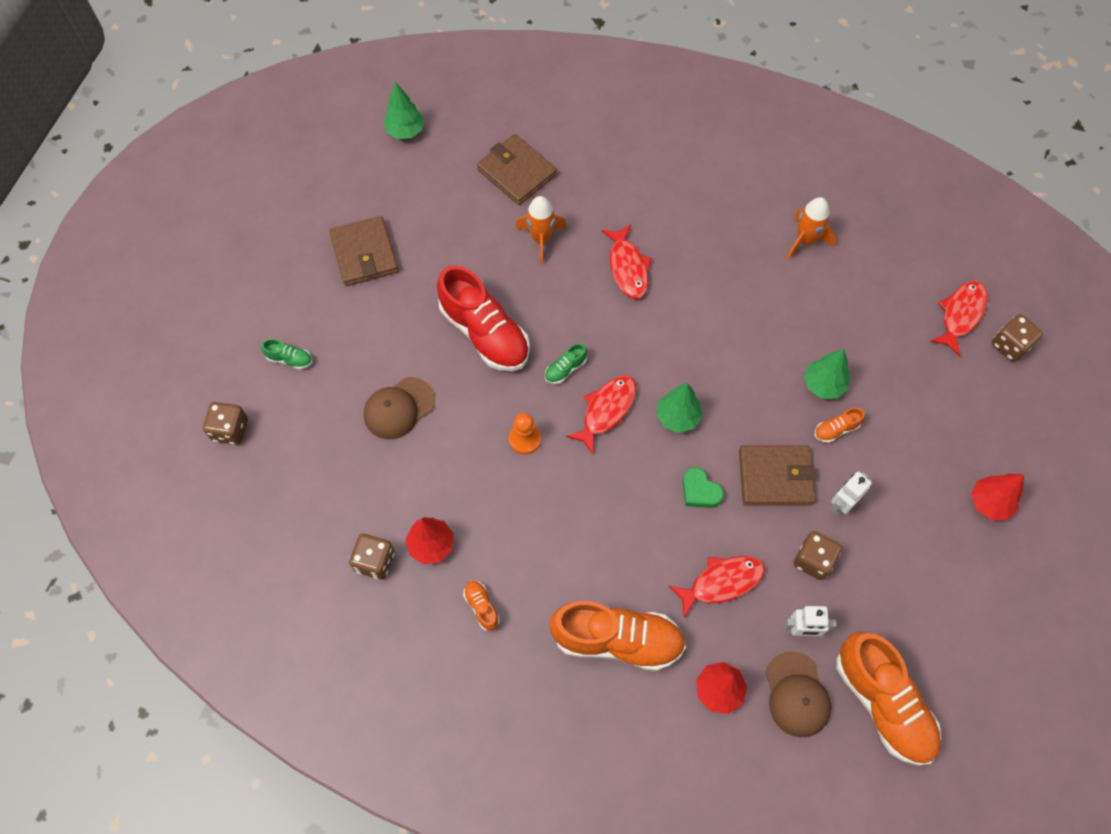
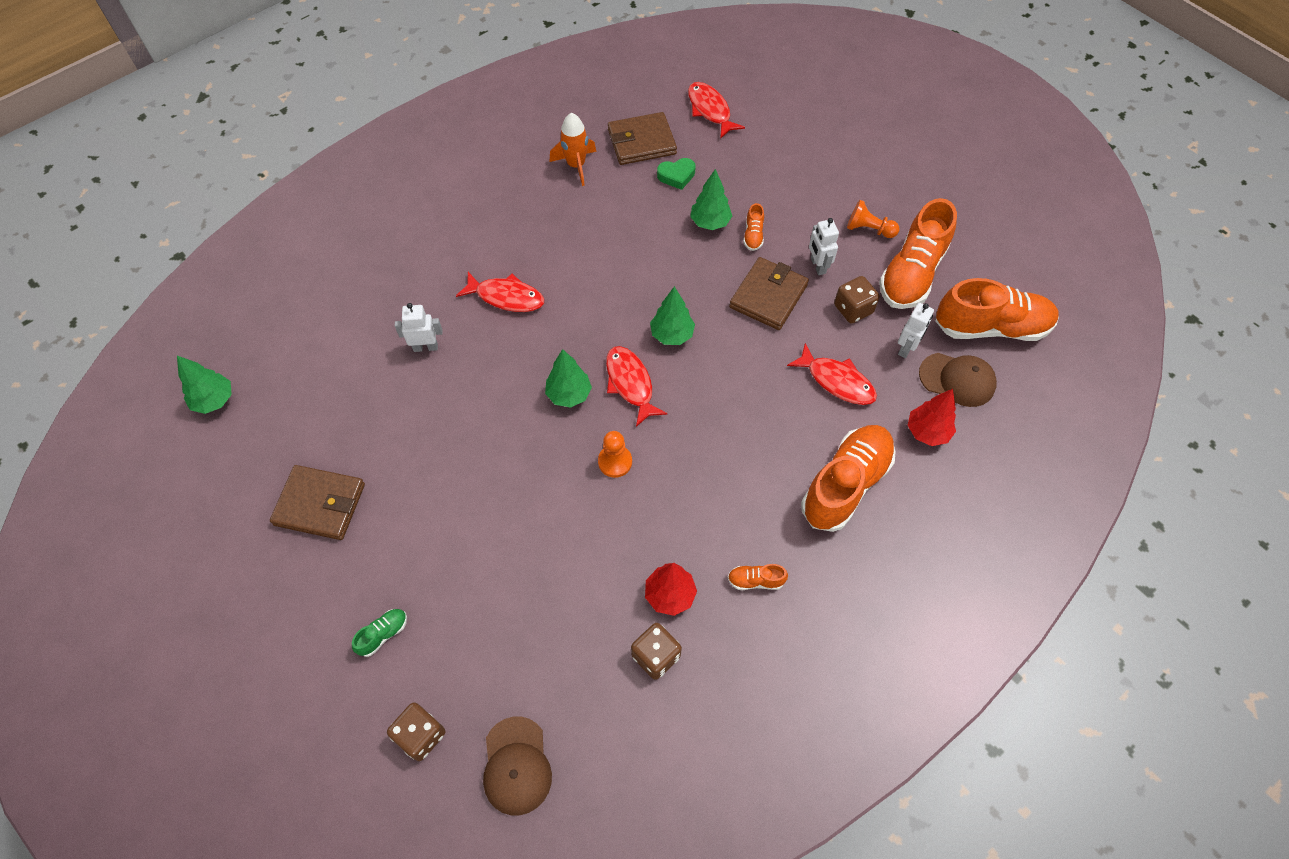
camera: 60 degrees left, 5 degrees down
(399, 408) = (511, 555): brown cap -> brown cap (516, 766)
(485, 333) = (486, 441): red shoe -> none
(516, 172) = (341, 331): brown wallet -> brown wallet (641, 142)
(541, 239) = (425, 347): orange rocket -> white robot
(565, 369) = (569, 394): green shoe -> green tree
(699, 491) = (748, 354): green heart -> green heart (676, 176)
(721, 582) = (837, 381): red fish -> red fish turned 120 degrees clockwise
(895, 597) = (911, 273): none -> orange shoe
(921, 531) = (869, 229): none -> orange pawn
(989, 503) = (870, 177): red tree -> none
(1010, 345) = (754, 97): brown dice -> none

